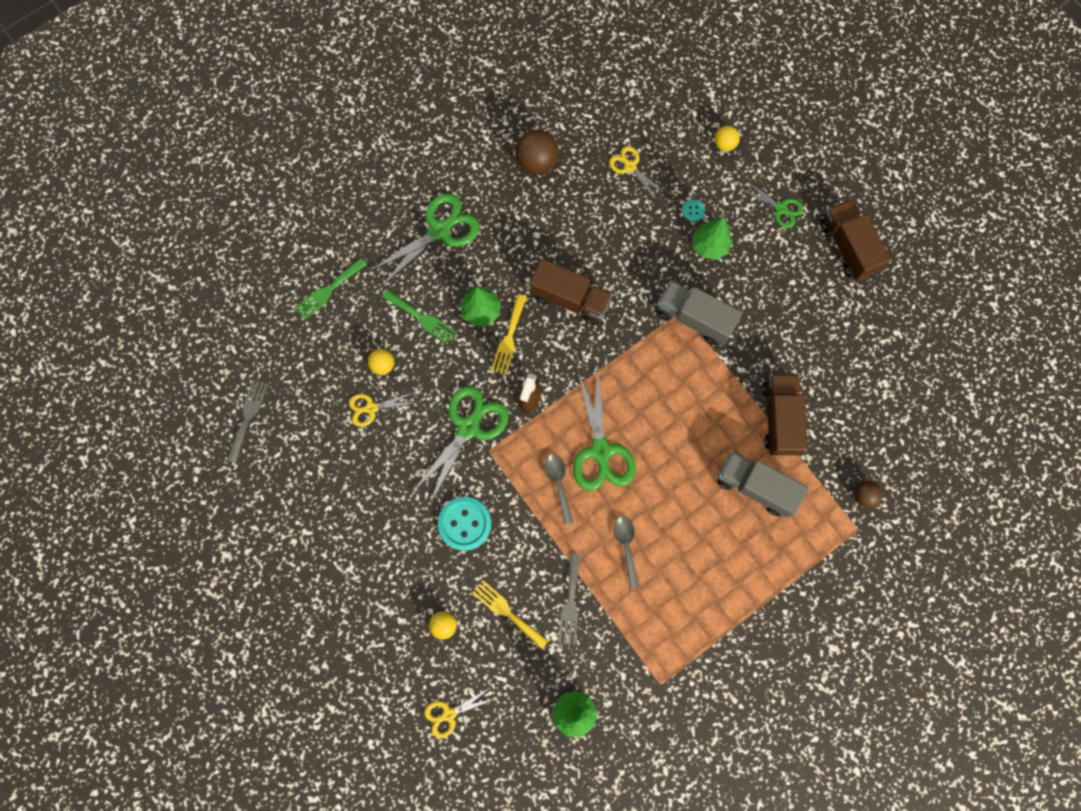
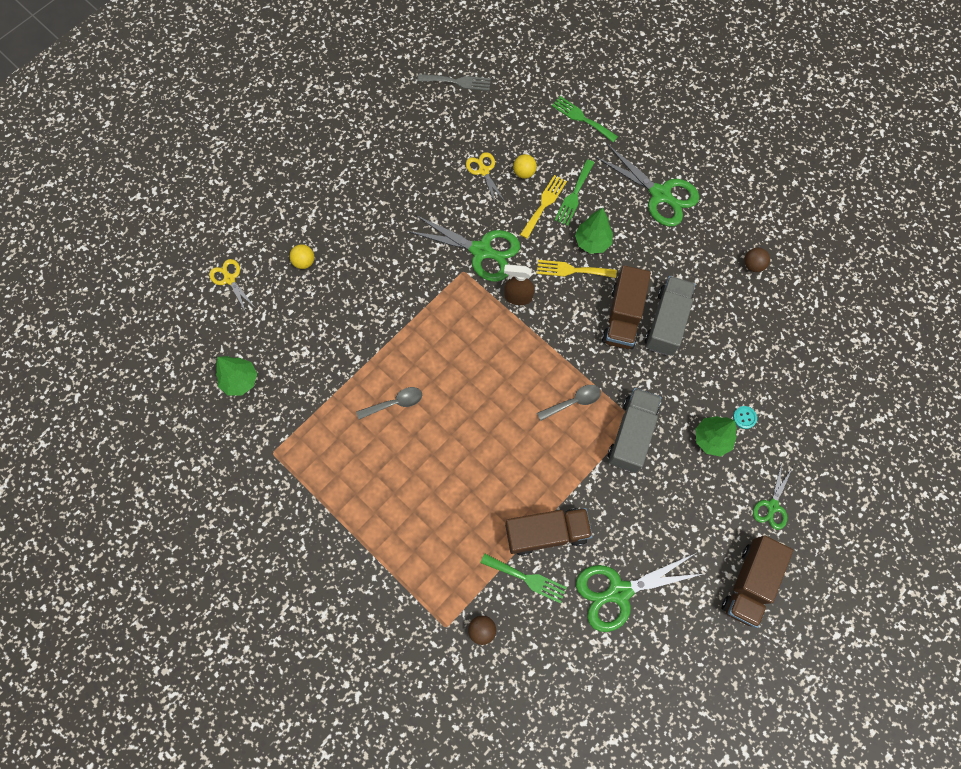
camera: 80 degrees right, 5 degrees down
(464, 524) = (394, 263): turquoise button -> none
(507, 612) = (321, 310): yellow fork -> yellow fork (544, 204)
(537, 162) = (753, 265): brown ball -> brown ball, size x0.57
(558, 483) = (443, 334): grey spoon -> grey spoon (573, 402)
(570, 603) = (336, 362): grey fork -> none
(601, 451) = (480, 367): green scissors -> green scissors (618, 592)
(630, 166) = (774, 350): yellow scissors -> none
(724, 144) = (827, 439): yellow ball -> none
(755, 486) = (472, 517): grey truck -> grey truck (666, 322)
(821, 445) = (527, 578): none -> green fork
(847, 247) = (749, 583): brown truck -> brown truck turned 150 degrees clockwise

